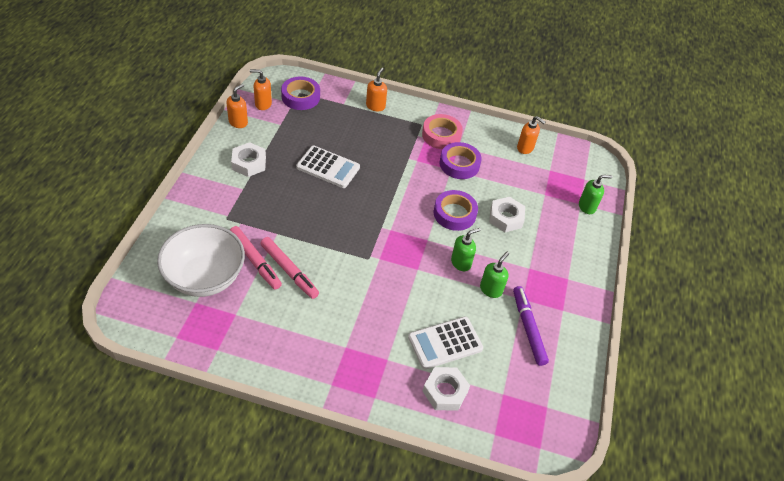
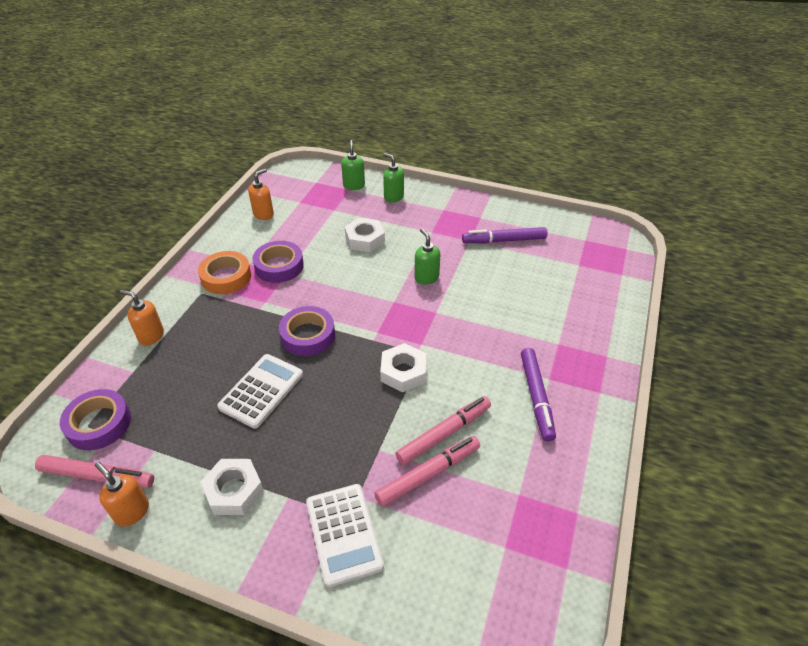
camera: 80 degrees left, 5 degrees down
(205, 277) = (460, 537): white bowl -> none
(263, 104) = (97, 476): orange soap dispenser -> pink marker
(325, 335) = (536, 397): none -> purple marker
(441, 135) = (226, 277): pink tape -> orange tape
(445, 343) = (530, 298): white calculator -> white calculator (344, 534)
(445, 391) = (586, 302): white nut -> white nut (403, 372)
(454, 214) = (356, 276): purple tape -> purple tape (308, 335)
(491, 289) = (460, 259): green soap dispenser -> green soap dispenser (393, 197)

